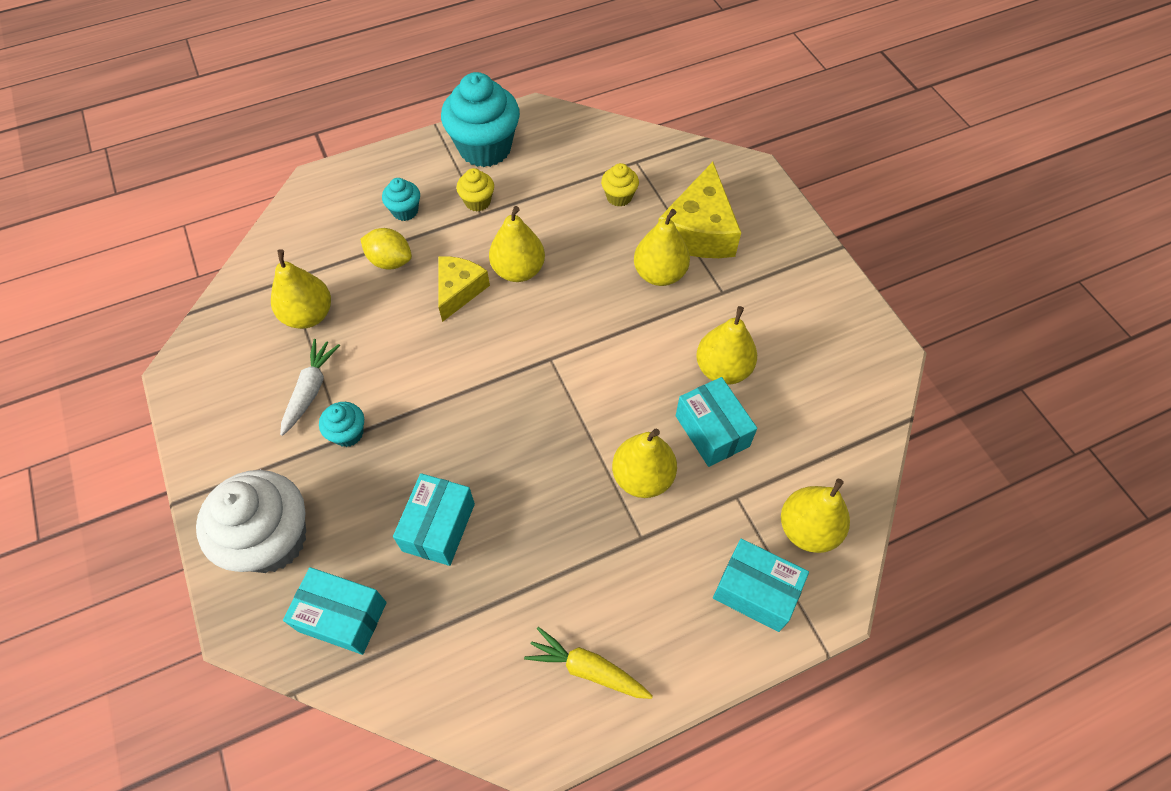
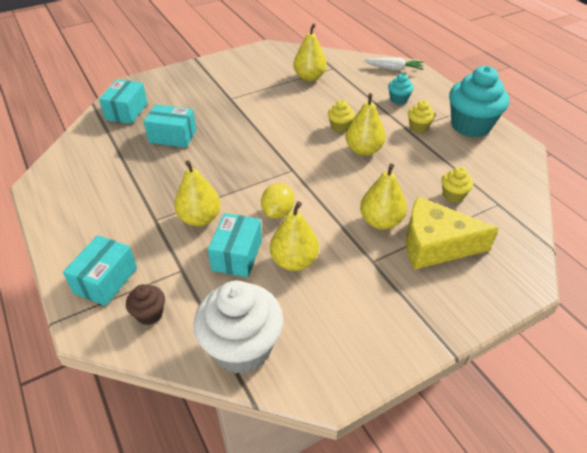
camera: 85 degrees right, 15 degrees down
(272, 539) = (172, 86): white cupcake -> white cupcake (242, 348)
(310, 390) = (260, 85): white carrot -> white carrot (394, 69)
(348, 433) = (233, 100): turquoise cupcake -> none
(390, 261) = (356, 99): yellow lemon -> yellow lemon (278, 212)
(459, 290) = (340, 127): yellow cheese -> yellow cupcake
(587, 669) = (74, 199): yellow carrot -> none
(712, 431) = (237, 255): turquoise box -> turquoise box turned 45 degrees counterclockwise
(808, 529) = (149, 314): yellow pear -> brown cupcake

